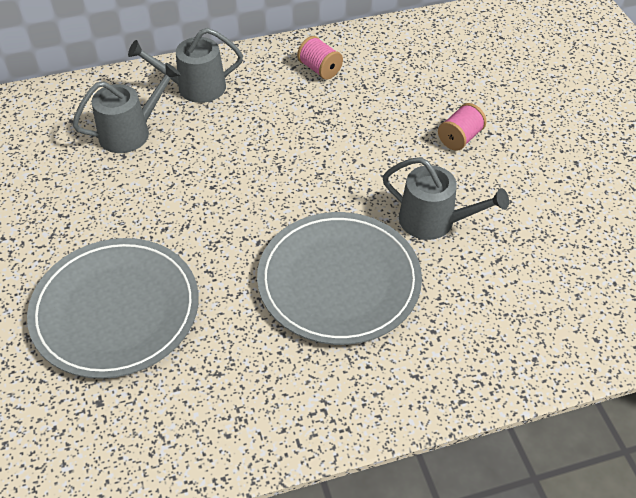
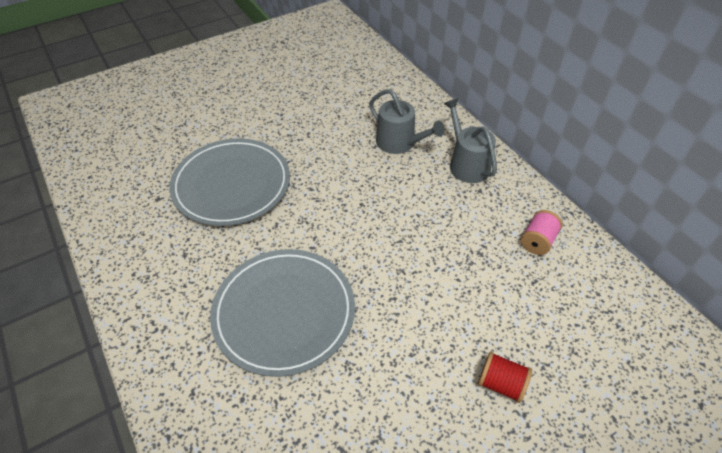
camera: 75 degrees right, 0 degrees up
(433, 221) = (374, 377): grey watering can -> none
(460, 138) = (501, 383): pink spool -> red spool

